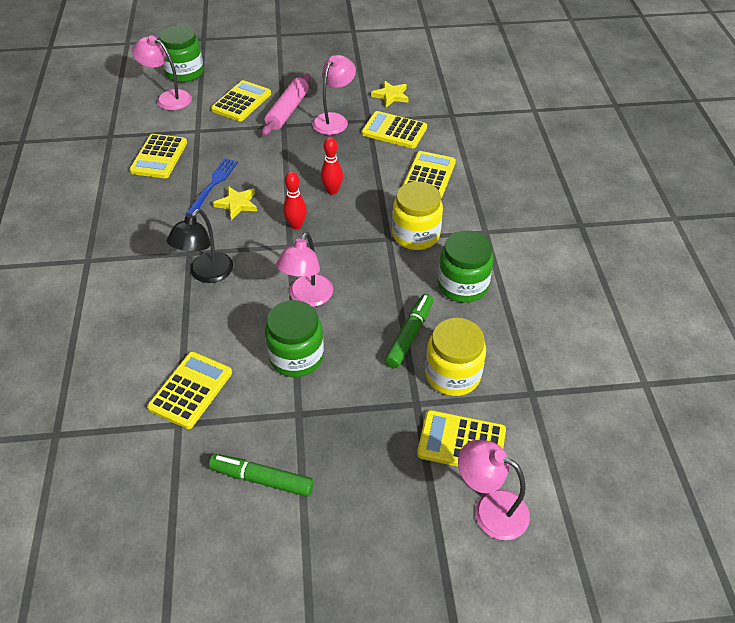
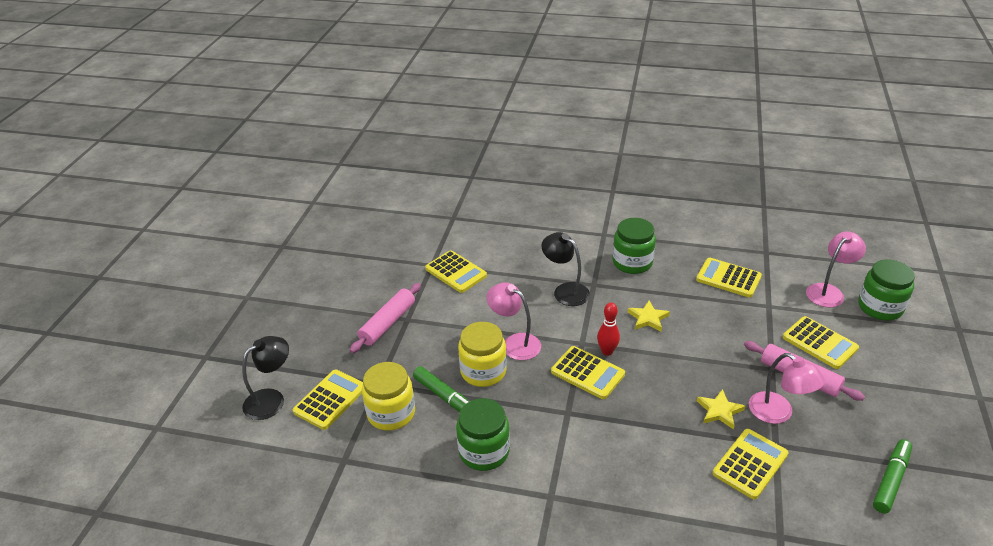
camera: 110 degrees right, 10 degrees down
(213, 184) = (680, 307): blue fork -> none
(262, 479) = (368, 295): green marker -> green marker (890, 480)
(296, 357) = (457, 326): green jar -> green jar (632, 262)
(312, 432) = (388, 323): none -> pink rolling pin
(332, 191) = (651, 386): red bowling pin -> none
(391, 96) = (829, 480): yellow star -> yellow star (719, 411)
(416, 235) = (565, 435): yellow jar -> yellow jar (483, 371)
(429, 176) = (657, 473): yellow calculator -> yellow calculator (587, 373)
(490, 509) = (271, 399): pink lamp -> black lamp

